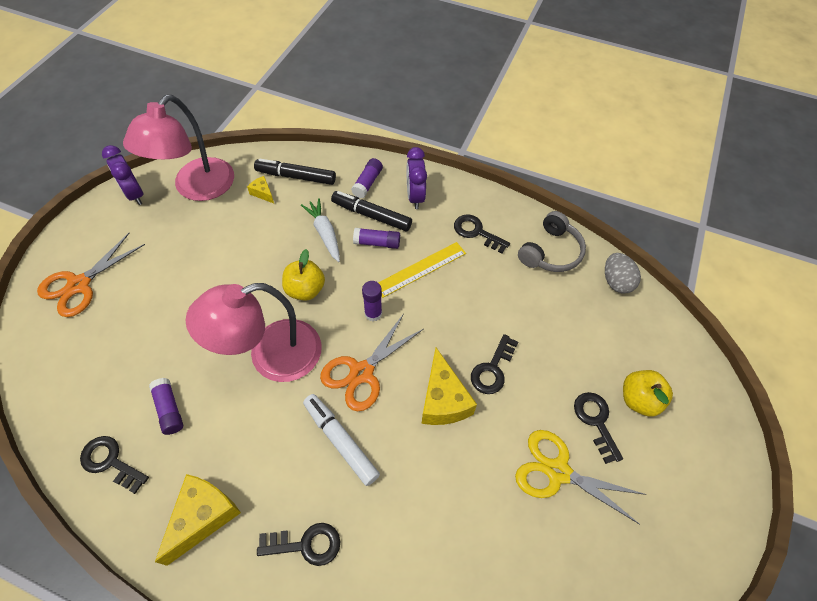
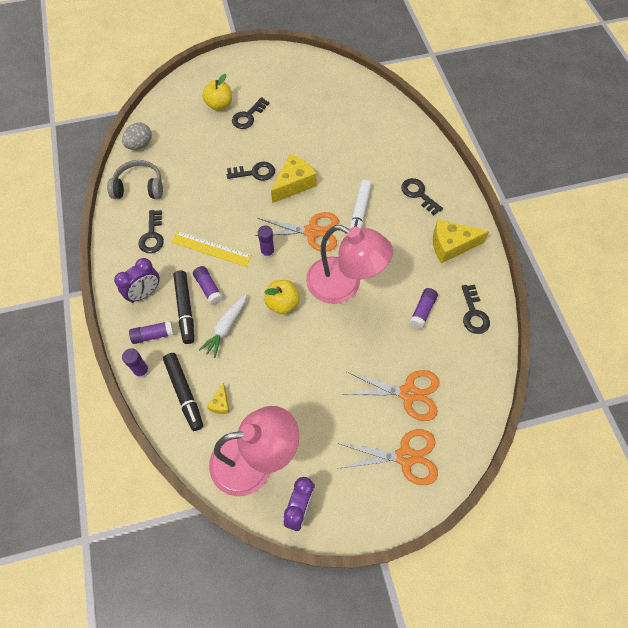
camera: 125 degrees left, 5 degrees up
(117, 328) = (408, 393): none -> orange scissors
(342, 161) = (141, 371): none -> purple glue stick
(558, 471) = (290, 119): yellow scissors -> none

